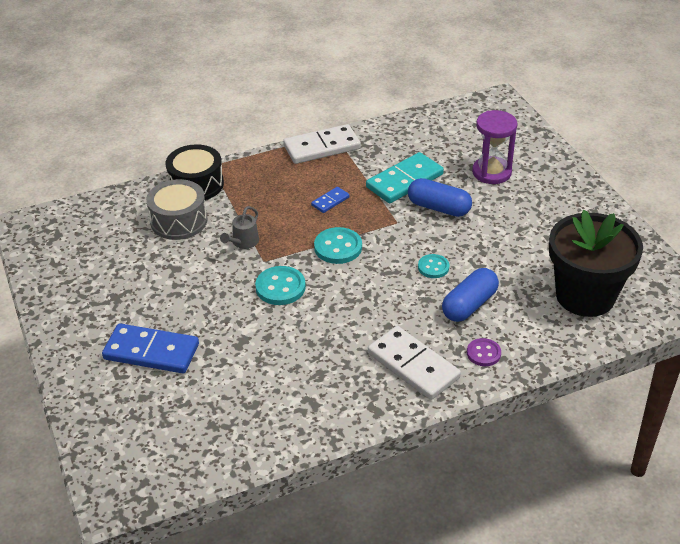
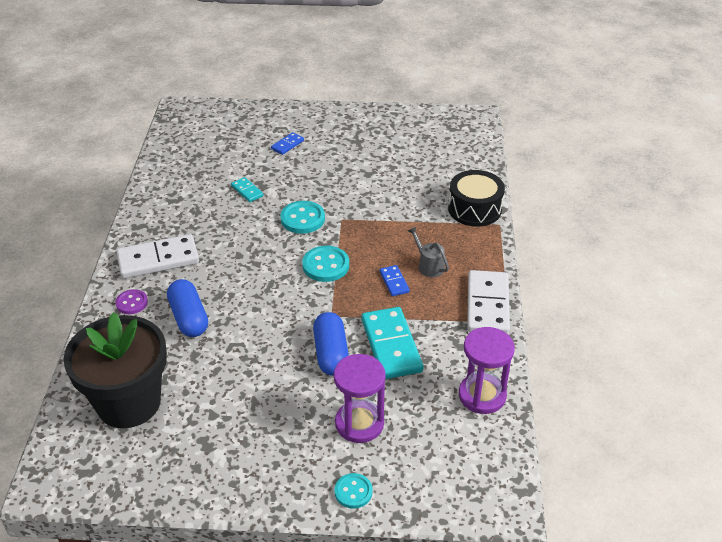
camera: 115 degrees right, 0 degrees up
(151, 351) = (287, 145): blue domino -> blue domino, size x0.49
(179, 221) = (428, 188): grey drum -> none
(243, 242) = (373, 214): grey watering can -> grey watering can (428, 265)
(259, 348) = (247, 191): none -> turquoise domino
(418, 128) = (482, 395): none -> purple hourglass
(433, 267) = (252, 315): turquoise button -> turquoise button (353, 492)
(439, 208) = (331, 353): blue capsule -> blue capsule turned 60 degrees counterclockwise

